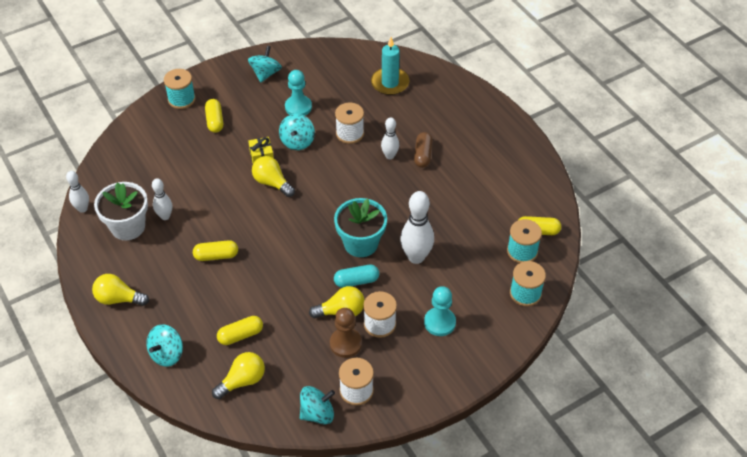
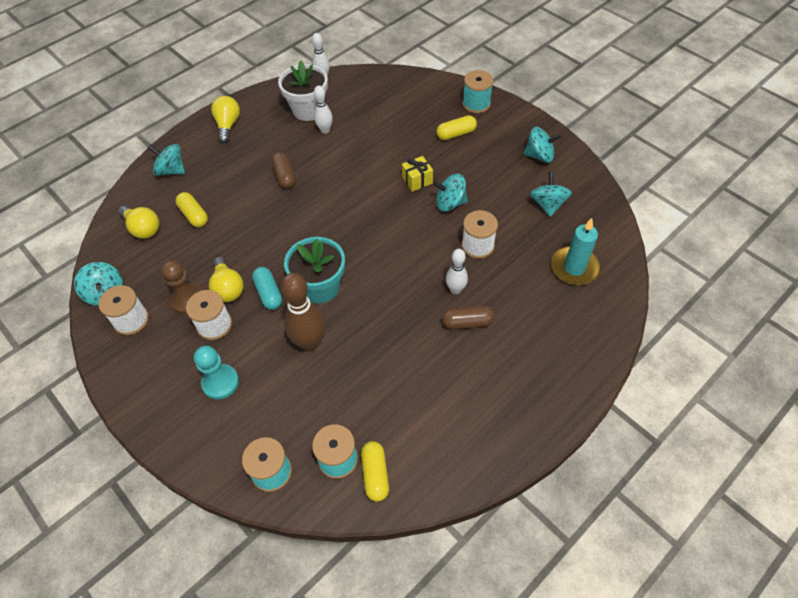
camera: 80 degrees right, 5 degrees up
(216, 256) = (285, 176): yellow capsule -> brown capsule
(272, 183) = (386, 195): yellow light bulb -> none
(298, 107) = (500, 193): turquoise pawn -> none
(322, 82) = (548, 204): none -> turquoise spinning top
(416, 257) = (310, 343): white bowling pin -> brown bowling pin

